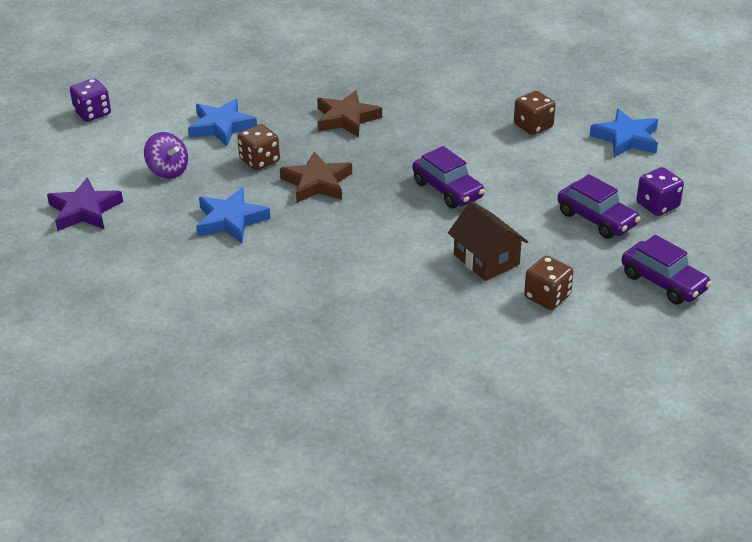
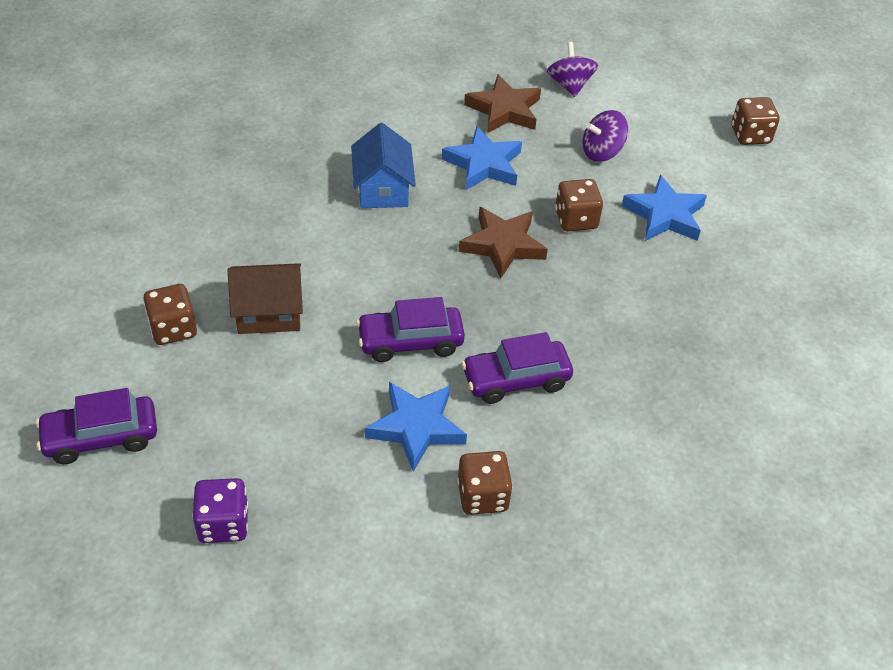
camera: 115 degrees right, 10 degrees up
(84, 210) = (569, 85): purple star -> purple spinning top
(92, 113) = (750, 135): purple dice -> brown dice
(304, 259) = (383, 189): none -> blue house
(346, 118) = (618, 321): brown star -> brown star (504, 110)
(596, 219) = (251, 445): purple car -> purple car (516, 380)
(626, 138) = (381, 586): blue star -> blue star (416, 427)

